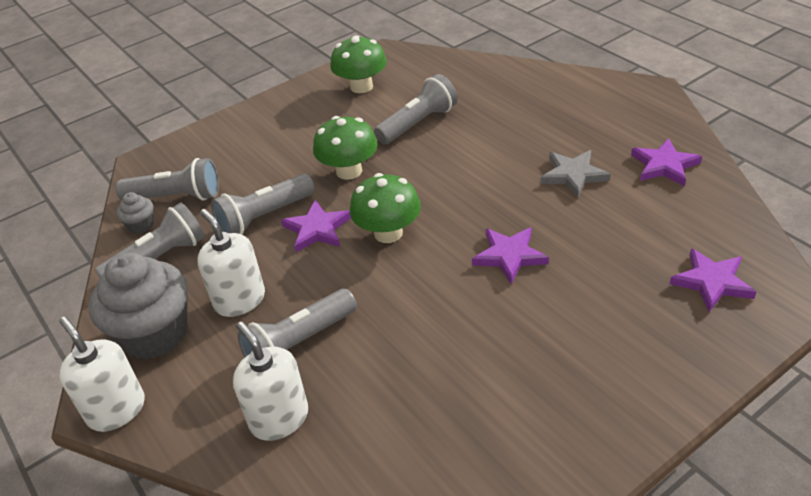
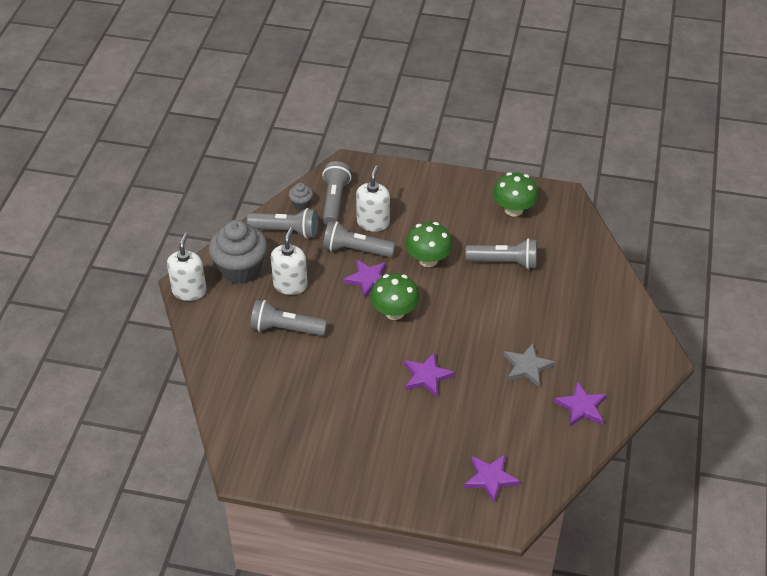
camera: 45 degrees right, 5 degrees up
(176, 197) = (334, 201): grey flashlight -> grey flashlight turned 135 degrees counterclockwise
(279, 418) = (237, 353): white soap dispenser -> white soap dispenser (373, 222)

